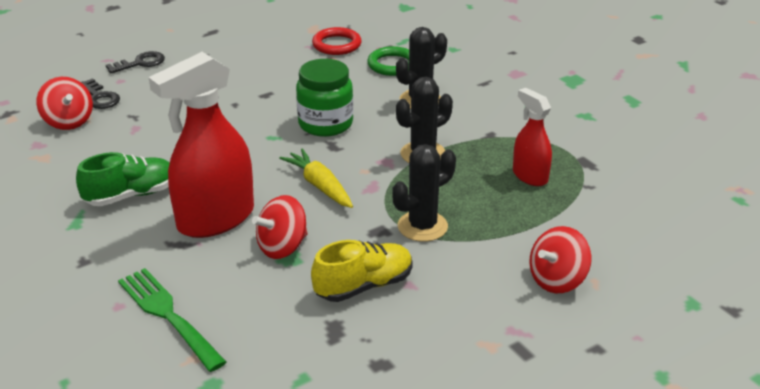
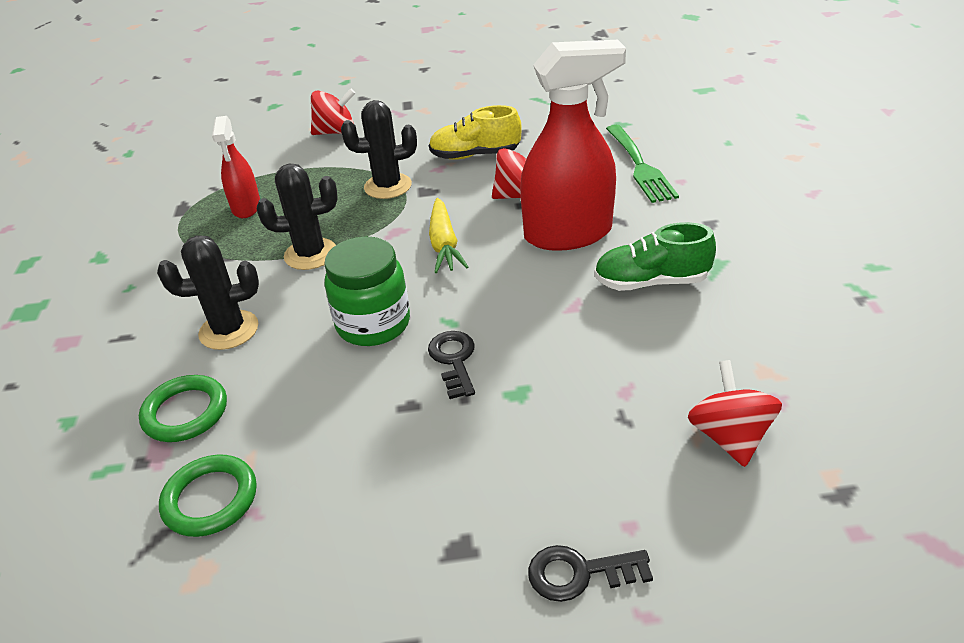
camera: 150 degrees left, 5 degrees up
(99, 97) = (673, 484): black key -> black key (454, 360)
(337, 45) = (210, 499): red ring -> green ring

